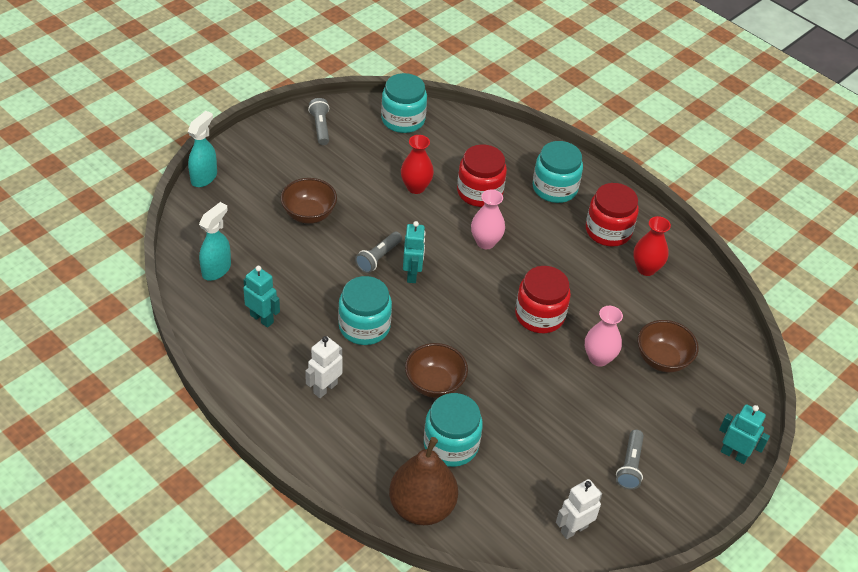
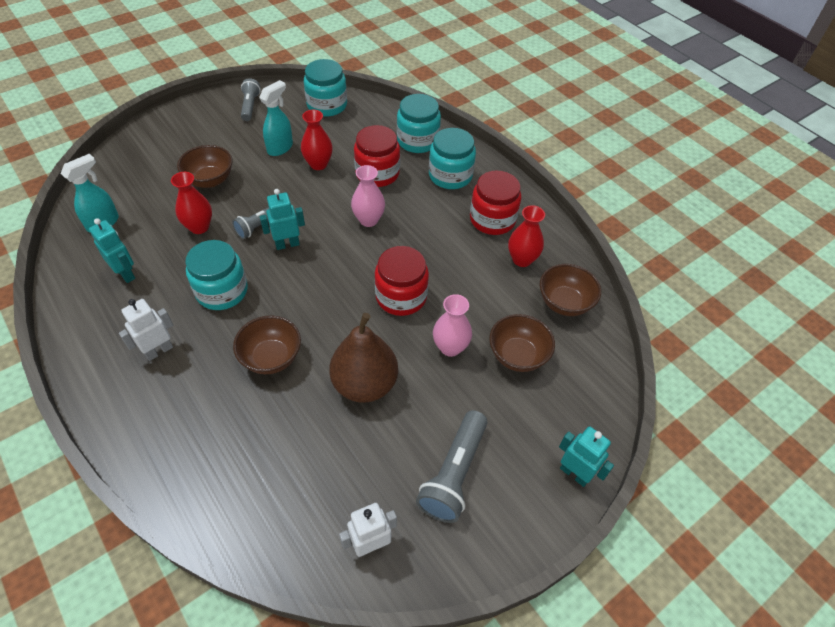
camera: 10 degrees right, 5 degrees up
(204, 177) = (128, 140): turquoise spray bottle -> turquoise spray bottle (280, 148)
(317, 265) = (199, 227): none -> red vase
(412, 274) = (287, 244): turquoise robot -> turquoise robot turned 120 degrees counterclockwise
(422, 507) = (210, 497): brown pear -> brown pear (365, 384)
(451, 445) = (266, 427): turquoise jar -> turquoise jar (417, 141)
(630, 465) = (454, 473): grey flashlight -> grey flashlight, size x1.59
(695, 307) = (564, 303): none -> brown bowl

